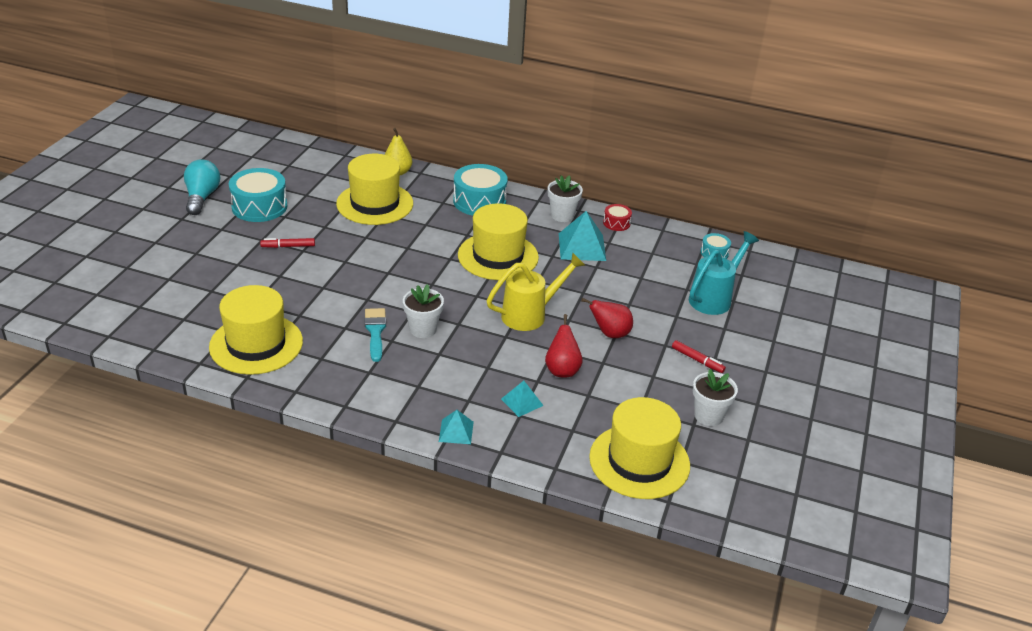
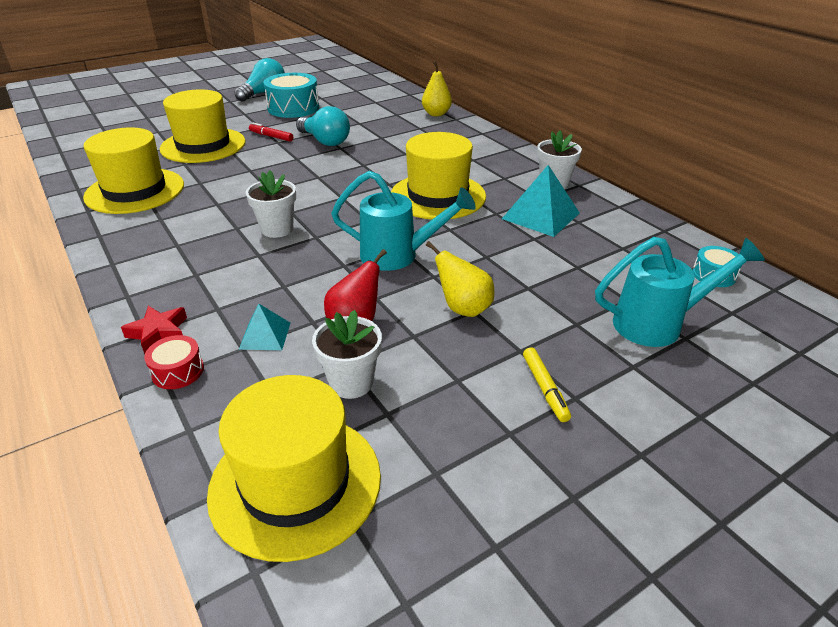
camera: 40 degrees right, 0 degrees up
(343, 235) = (325, 141): none -> turquoise light bulb
(375, 204) = (384, 128): yellow hat -> yellow hat (203, 145)
(375, 331) = (235, 216): turquoise brush -> none
(456, 431) = (158, 333): turquoise pyramid -> red star
(479, 201) = (481, 151): turquoise drum -> none
(531, 314) = (399, 255): yellow watering can -> turquoise watering can
(610, 334) = (463, 308): red pear -> yellow pear
(616, 223) = (610, 207): red drum -> red drum (178, 371)
(697, 360) = (544, 388): red marker -> yellow marker
(708, 416) = (473, 473): white flower pot -> white flower pot (351, 383)

